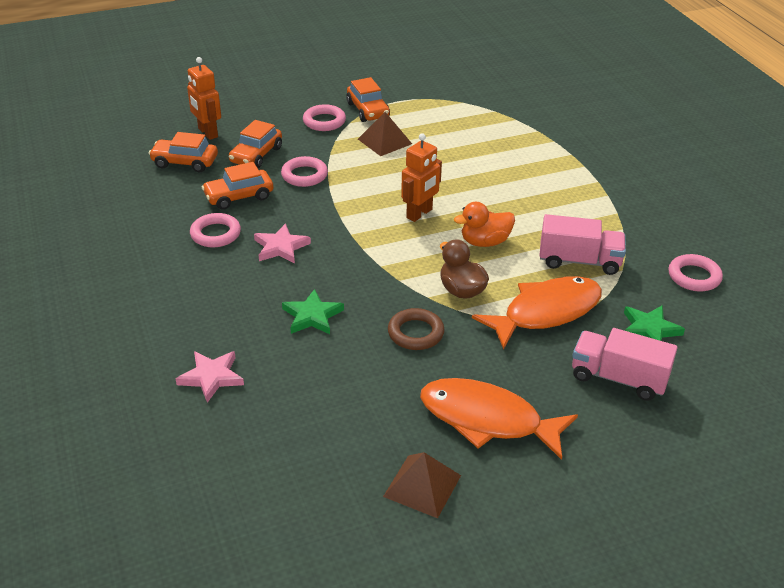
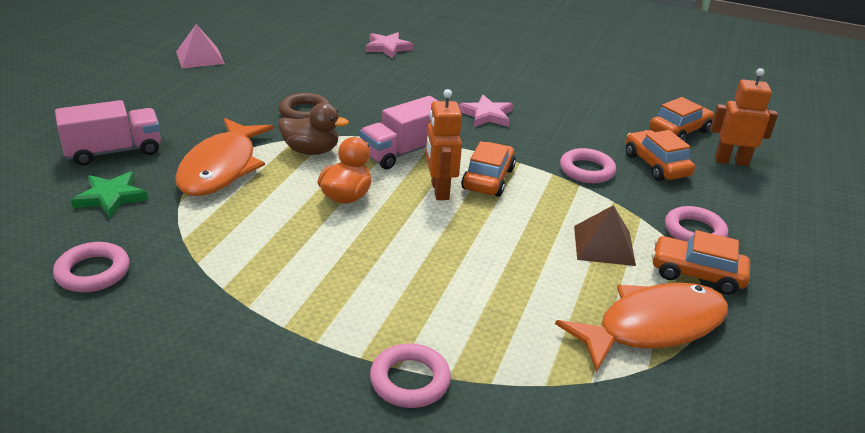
camera: 130 degrees right, 5 degrees down
(215, 234) = (542, 102): pink ring -> pink ring (410, 380)
(239, 196) = (587, 129): orange car -> orange car (488, 179)
(312, 316) = (388, 91): green star -> none
(422, 485) = (200, 57): brown pyramid -> pink pyramid
(487, 419) = (194, 93): orange fish -> orange fish (653, 327)
(579, 261) = (236, 225): pink truck -> pink truck (403, 152)

